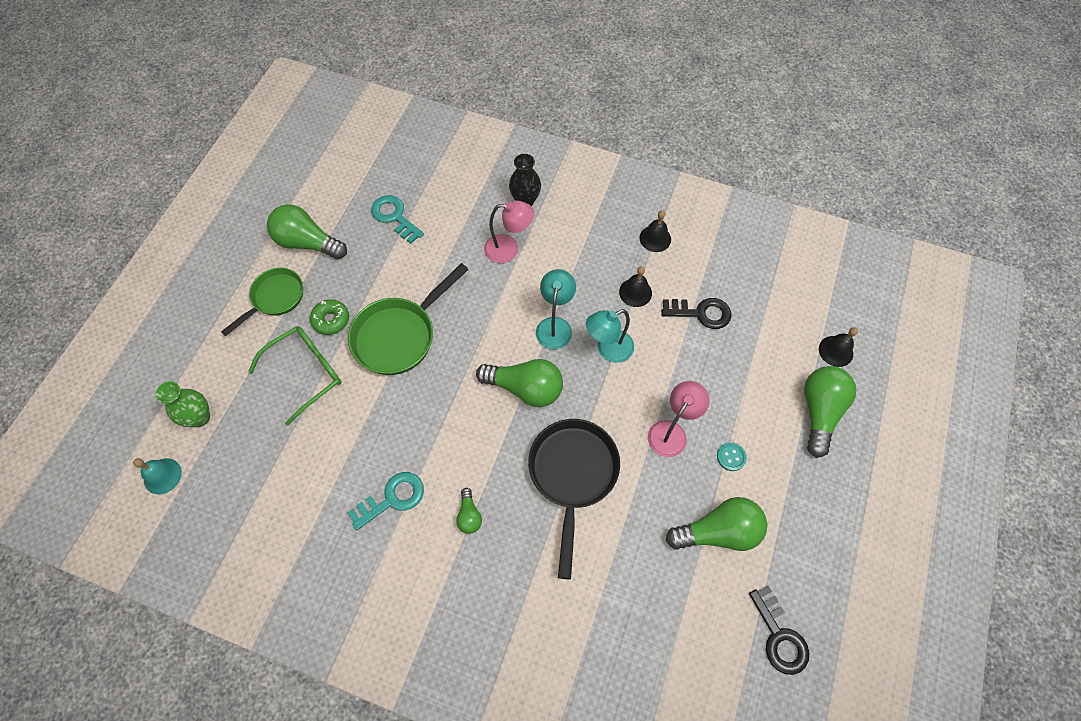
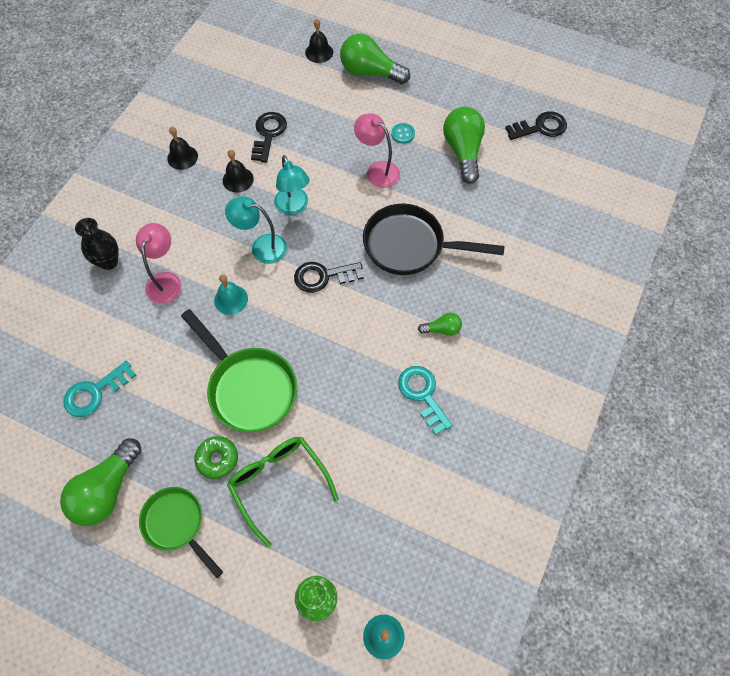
camera: 85 degrees left, 0 degrees up
(492, 307) = (231, 299): none -> turquoise bell
(525, 388) = (323, 276): green light bulb -> black key

